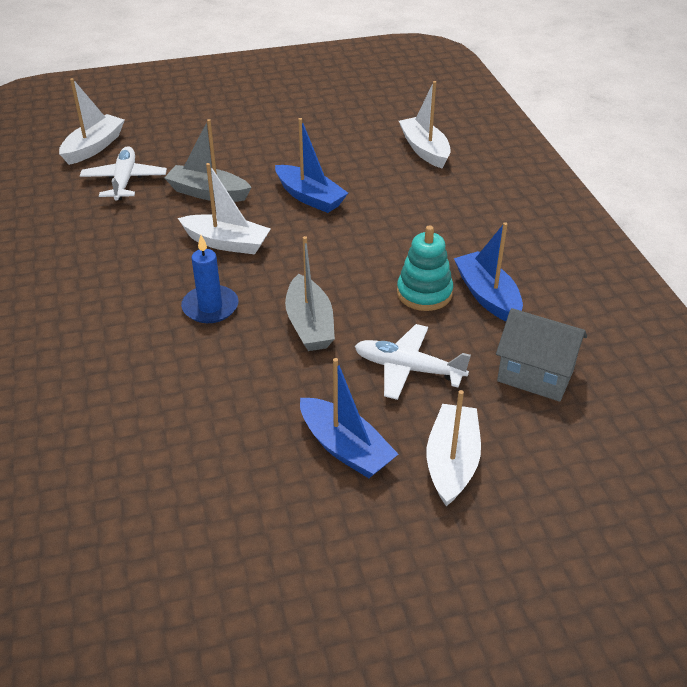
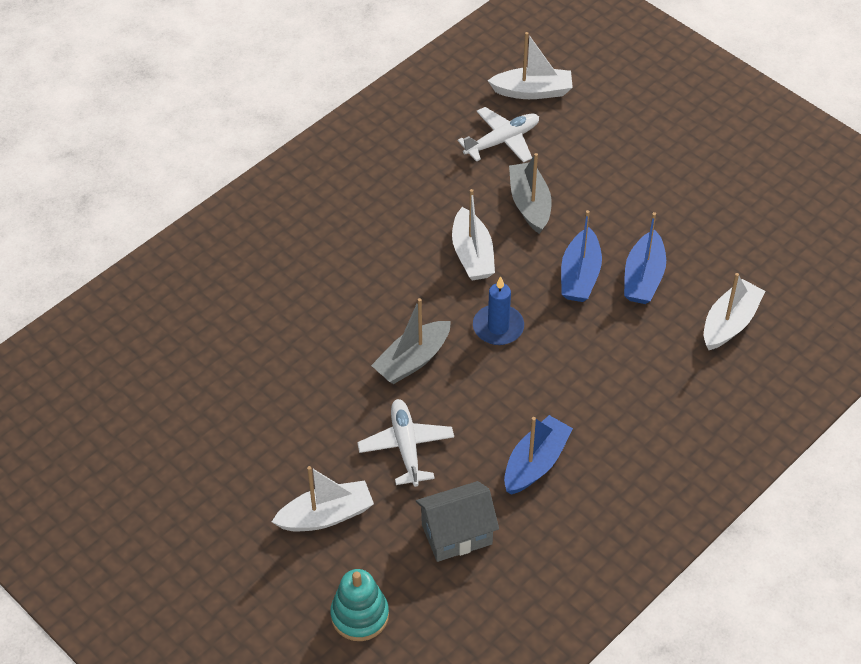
camera: 60 degrees right, 10 degrees up
(210, 307) = (388, 288): blue candle -> blue candle (498, 327)
(345, 448) = (298, 445): blue boat -> blue boat (643, 277)
(424, 293) = (506, 417): turquoise stacking toy -> turquoise stacking toy (360, 615)
(535, 375) = (456, 534): grey house -> grey house turned 75 degrees clockwise

